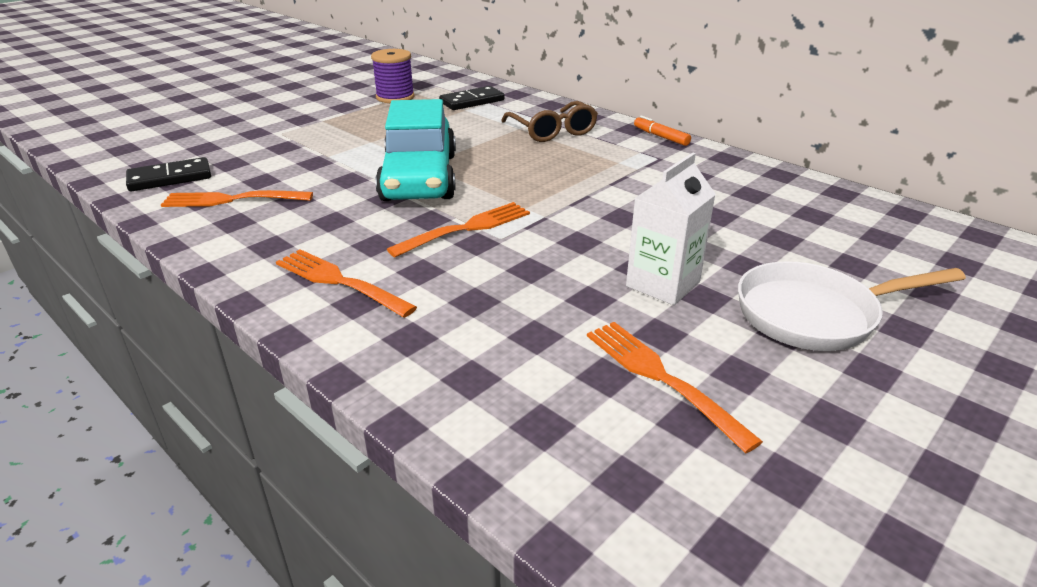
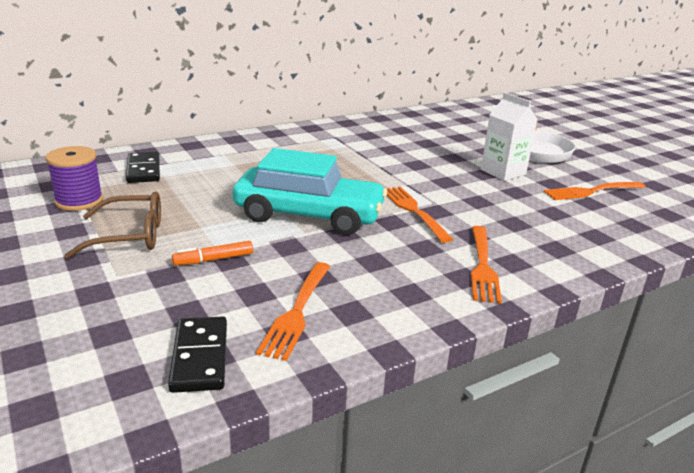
camera: 75 degrees left, 5 degrees down
(341, 282) = (482, 265): orange fork -> orange fork turned 45 degrees counterclockwise
(552, 131) = (254, 155): brown glasses -> brown glasses (130, 236)
(661, 137) = (298, 129): orange marker -> orange marker (214, 259)

